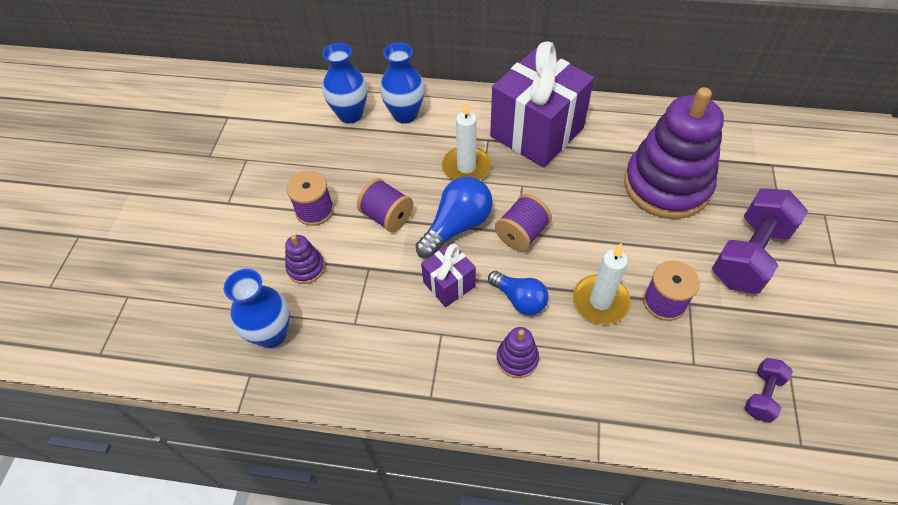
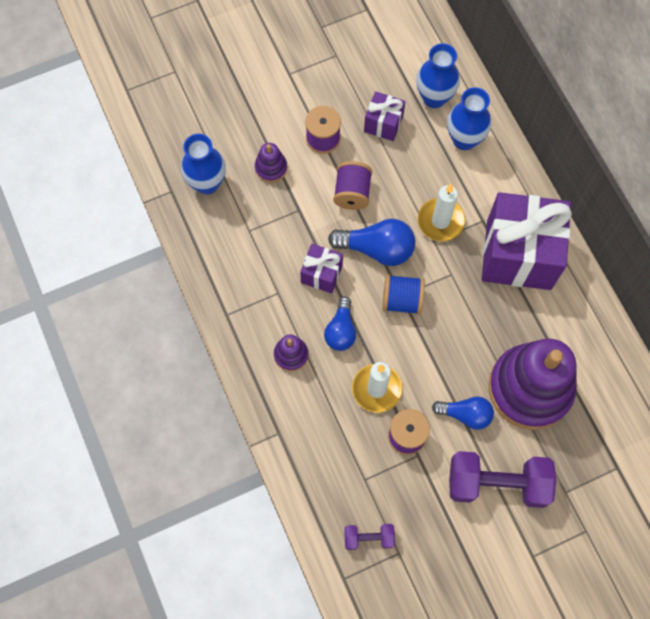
camera: 55 degrees right, 15 degrees up
(341, 160) = (383, 124): none -> purple gift
(522, 234) = (401, 300): purple spool -> blue spool
(667, 244) = (465, 414): none -> blue light bulb

